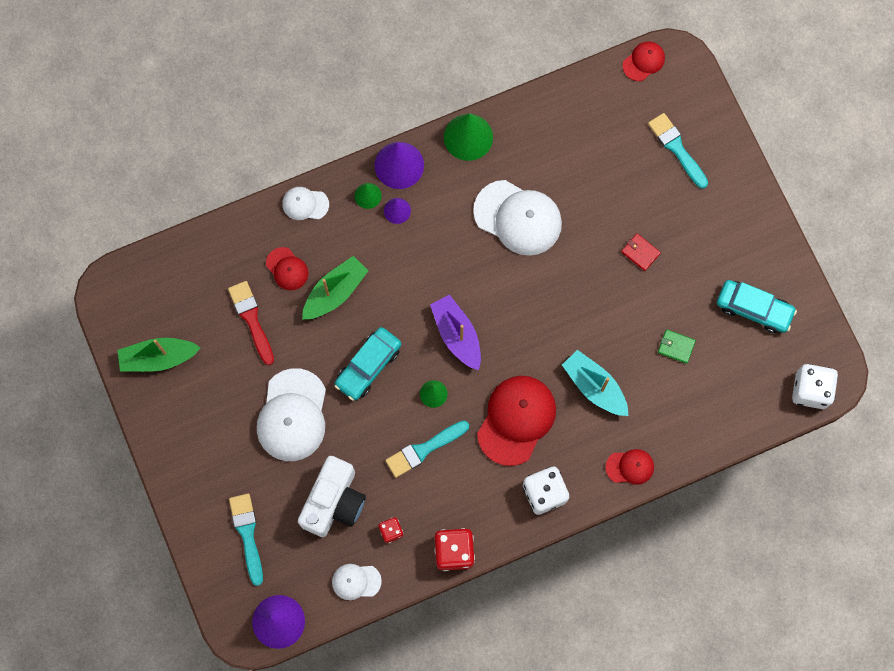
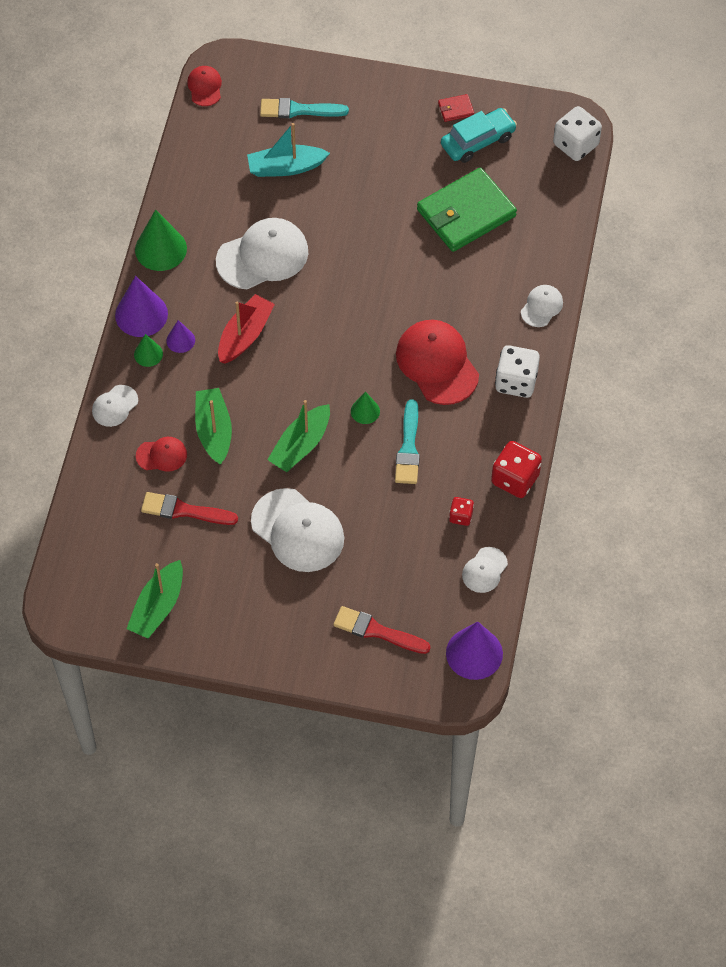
camera: 55 degrees left, 15 degrees down
(247, 534) = (377, 631): turquoise brush -> red brush
(334, 502) = (401, 545): white camera -> none
(368, 366) = (301, 445): turquoise car -> green boat
(436, 255) = (245, 335): none -> red boat
(457, 334) = (327, 362): purple boat -> none
(594, 386) = (453, 290): turquoise boat -> turquoise boat (286, 167)
(630, 467) = (541, 307): red cap -> white cap
(640, 252) = (366, 189): red wallet -> red wallet (455, 109)
(676, 346) = (466, 213): green wallet -> green wallet, size x2.49

